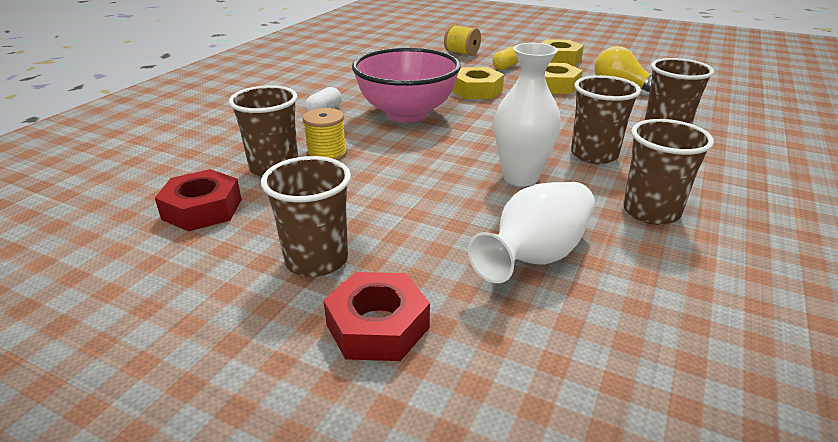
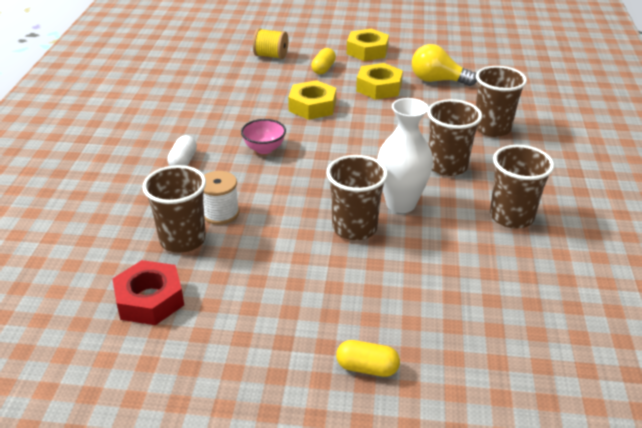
camera: 20 degrees left, 5 degrees up
(316, 260) = (285, 325): brown cup -> brown cup (354, 228)
(327, 154) = (220, 213): yellow spool -> white spool
(378, 326) = (367, 368): red nut -> yellow capsule
(406, 114) = (264, 149): pink bowl -> pink bowl, size x0.44
(536, 256) = (447, 278): white vase -> none

